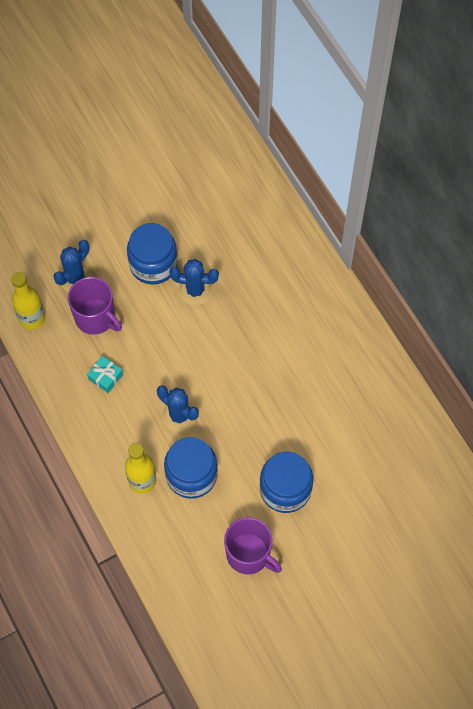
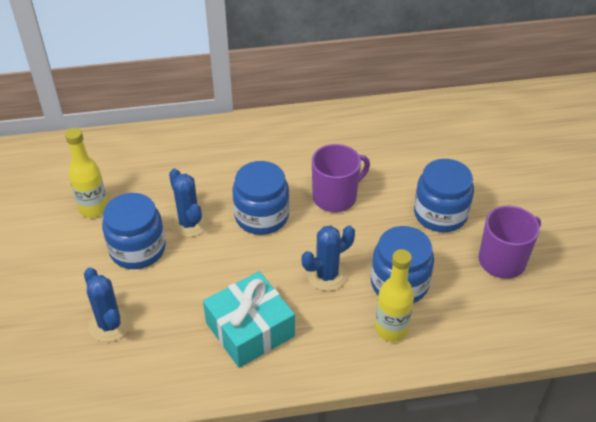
camera: 70 degrees left, 20 degrees down
(32, 318) = (135, 384): yellow bottle -> yellow bottle (93, 208)
(95, 317) = (171, 319): purple mug -> purple mug (335, 197)
(105, 377) = (250, 329): turquoise gift -> turquoise gift, size x2.12
(195, 290) = (189, 223): blue cactus -> blue cactus turned 60 degrees counterclockwise
(225, 343) = (261, 216): none -> blue jar

